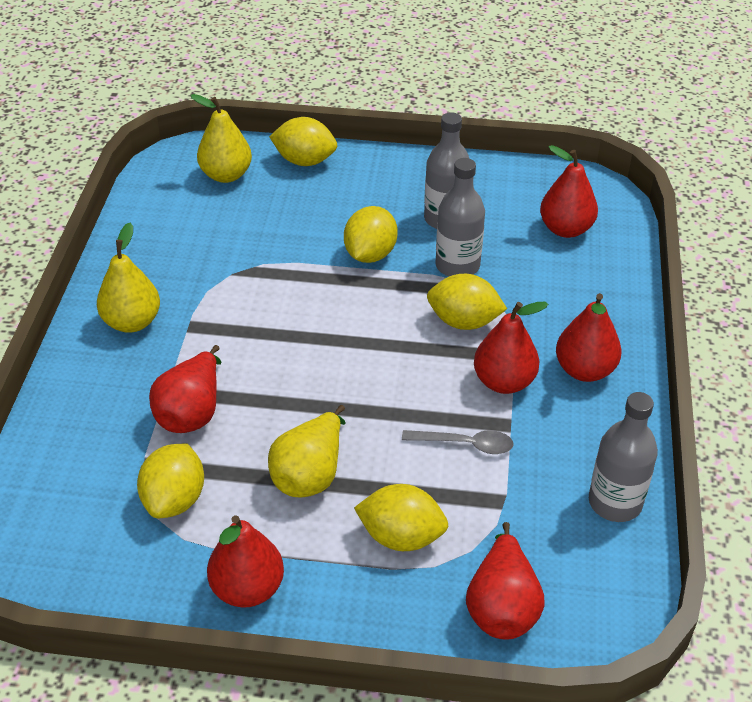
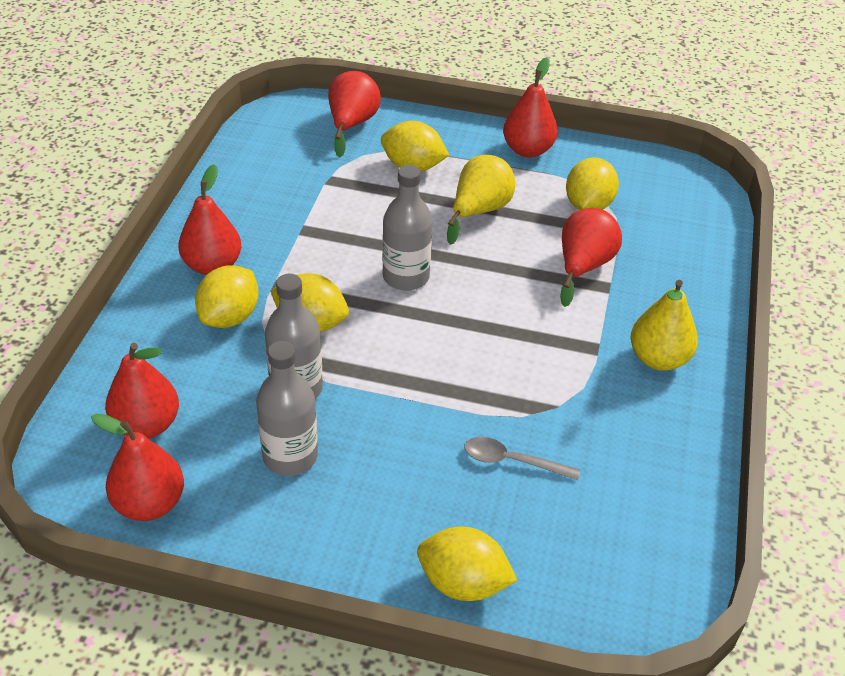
camera: 175 degrees left, 0 degrees up
(226, 175) = (577, 567): yellow pear -> none
(370, 254) = (394, 414): yellow lemon -> yellow lemon (230, 317)
(465, 444) = (345, 219): grey spoon -> grey spoon (512, 461)
(504, 382) = (293, 263): red pear -> red pear (149, 503)
(615, 502) = (242, 170): grey bottle -> grey bottle (406, 277)

